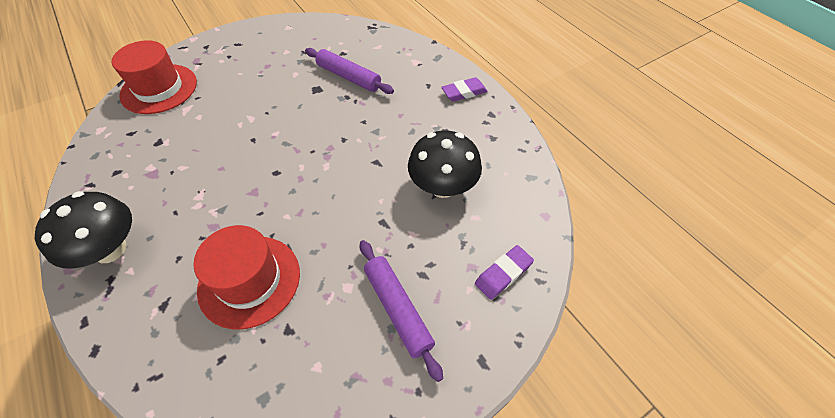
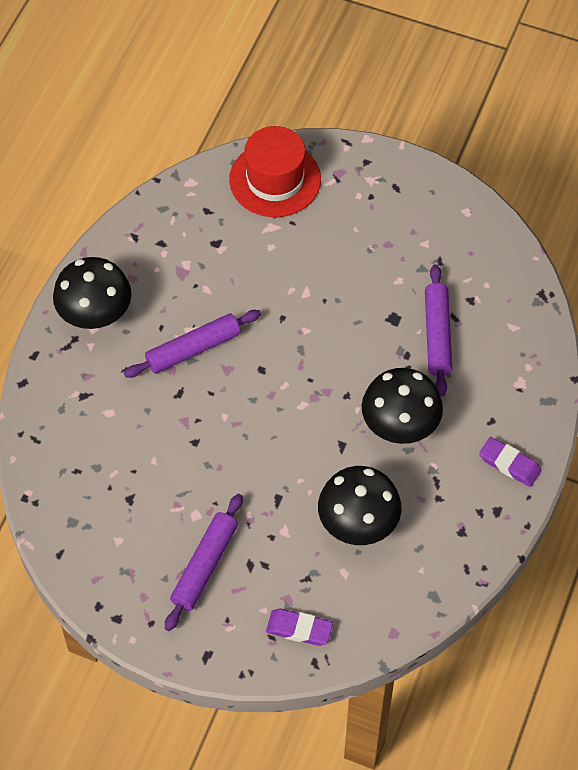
camera: 55 degrees right, 5 degrees up
(215, 203) = (193, 349): none -> purple rolling pin
(249, 280) = (147, 438): red hat -> none
(390, 125) = (400, 425): none -> black mushroom

